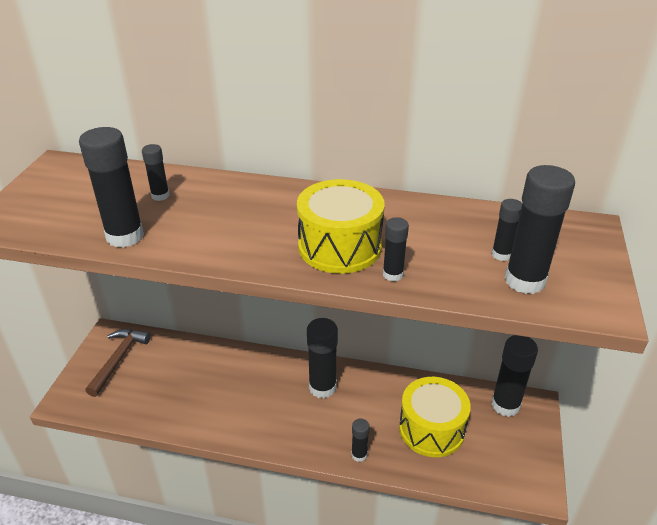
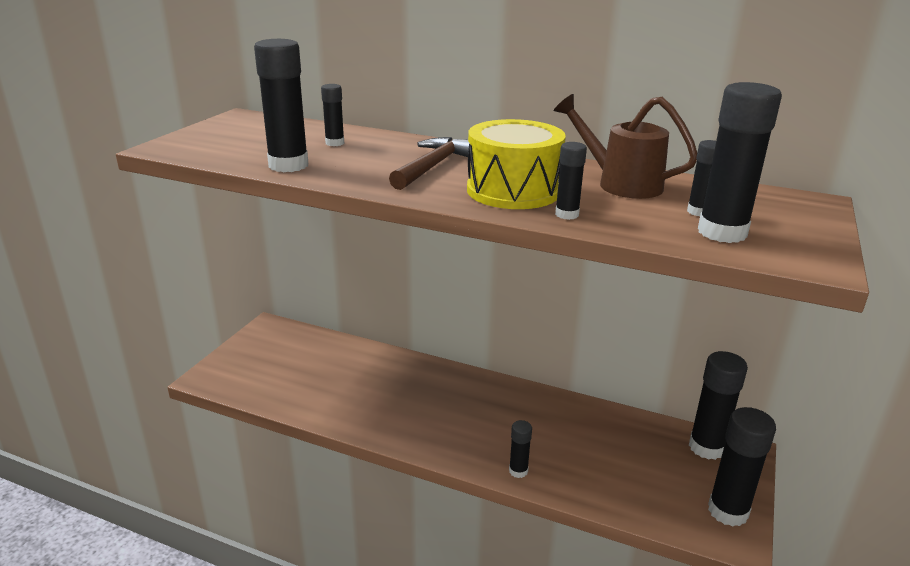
camera: 10 degrees right, 10 degrees down
(119, 359) = (272, 349): brown hammer -> brown hammer (433, 166)
(322, 387) = (489, 402): black glue stick -> black glue stick (728, 511)
(430, 224) = (621, 184): none -> brown watering can
(431, 429) = (610, 458): yellow drum -> none

